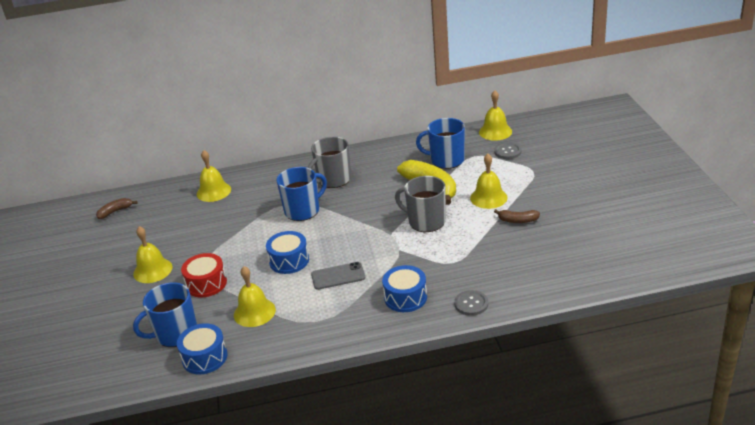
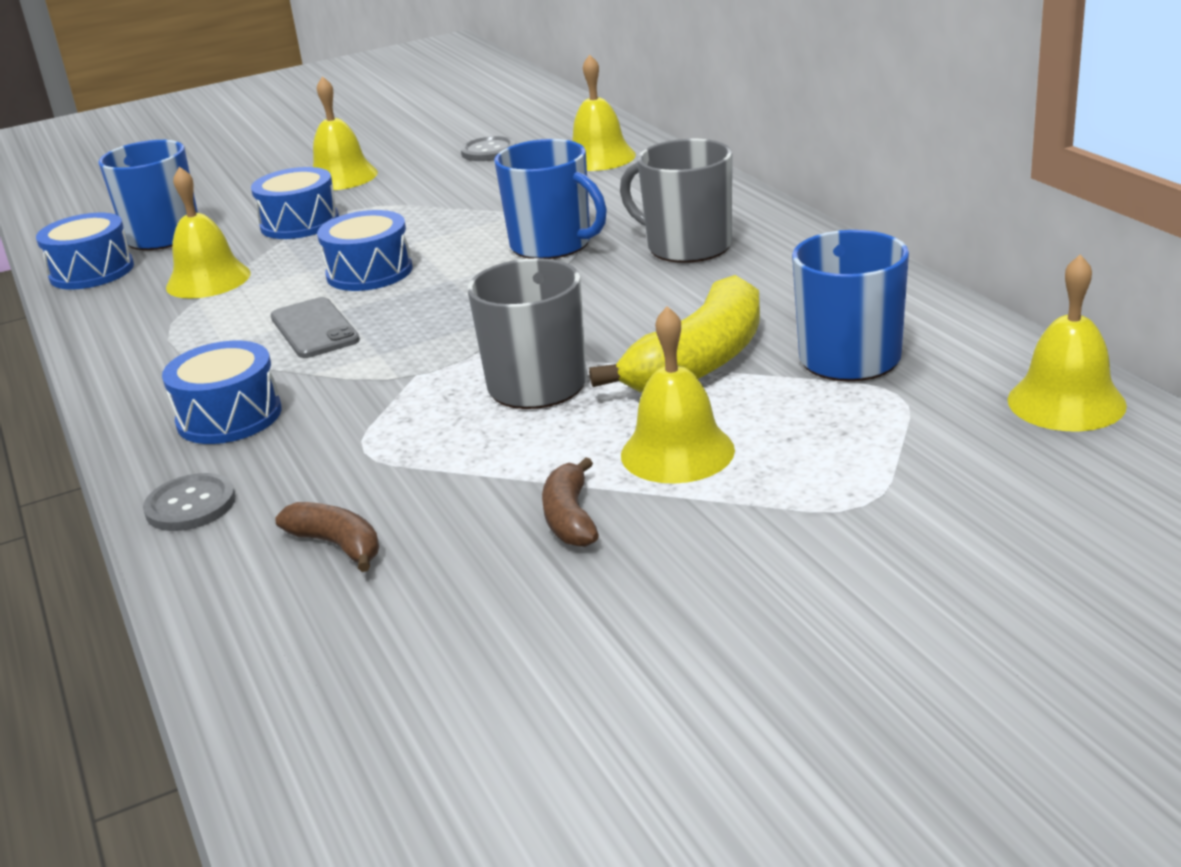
camera: 75 degrees right, 5 degrees down
(115, 211) = (513, 110): brown banana -> brown banana (337, 545)
(206, 283) = (300, 223): red drum -> blue drum
(507, 152) = (955, 442): grey button -> grey button (488, 151)

